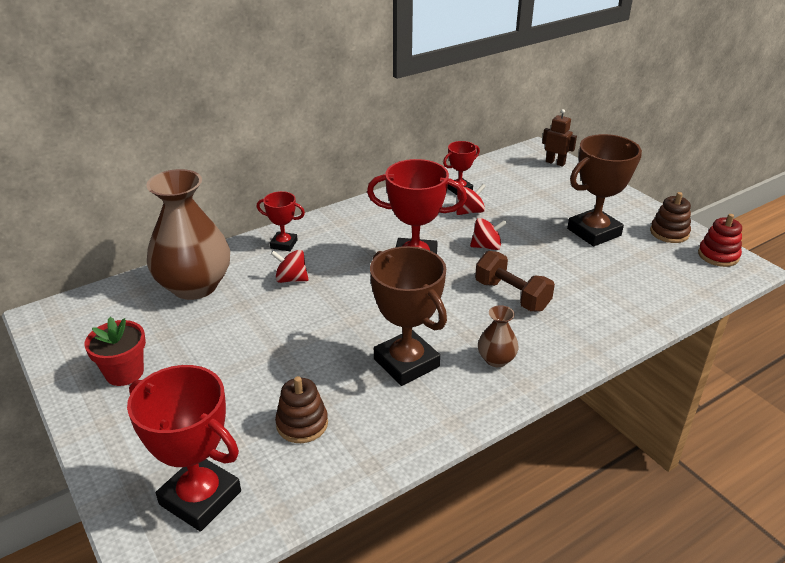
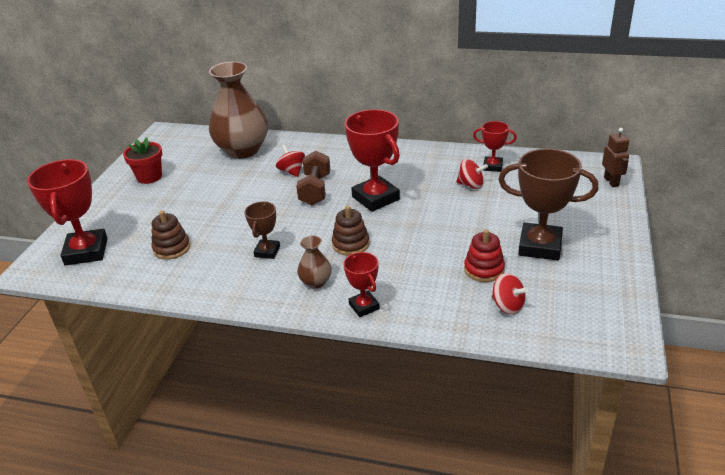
camera: 50 degrees right, 0 degrees up
(284, 244) = (322, 149): red trophy -> red trophy (364, 306)
(406, 363) = (267, 251): brown trophy -> brown trophy, size x0.54
(486, 246) = (439, 213): red spinning top -> red spinning top (507, 306)
(512, 295) = (396, 252): brown dumbbell -> brown dumbbell (315, 190)
(669, 233) = (607, 281): brown stacking toy -> brown stacking toy (350, 244)
(718, 255) = (618, 322): red stacking toy -> red stacking toy (484, 269)

